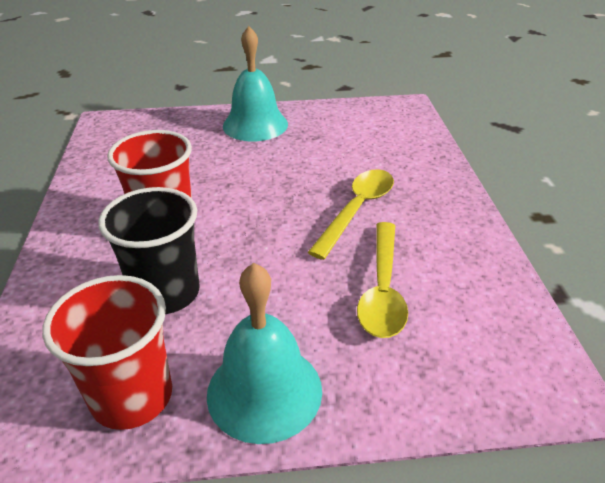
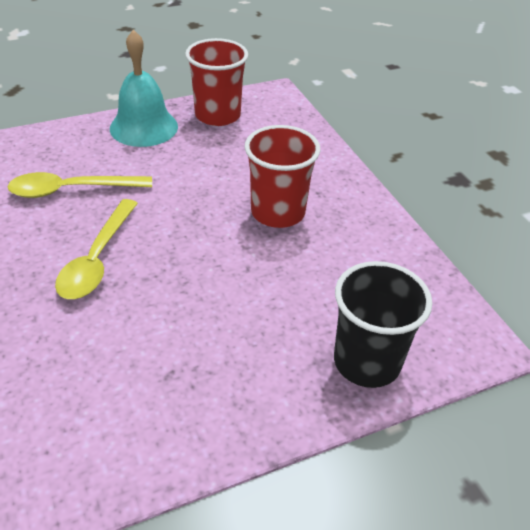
camera: 160 degrees right, 5 degrees up
(166, 293) = (236, 163): black cup -> black cup (367, 362)
(255, 125) = (268, 383): turquoise bell -> none
(382, 289) = (72, 190): yellow spoon -> yellow spoon turned 90 degrees counterclockwise

